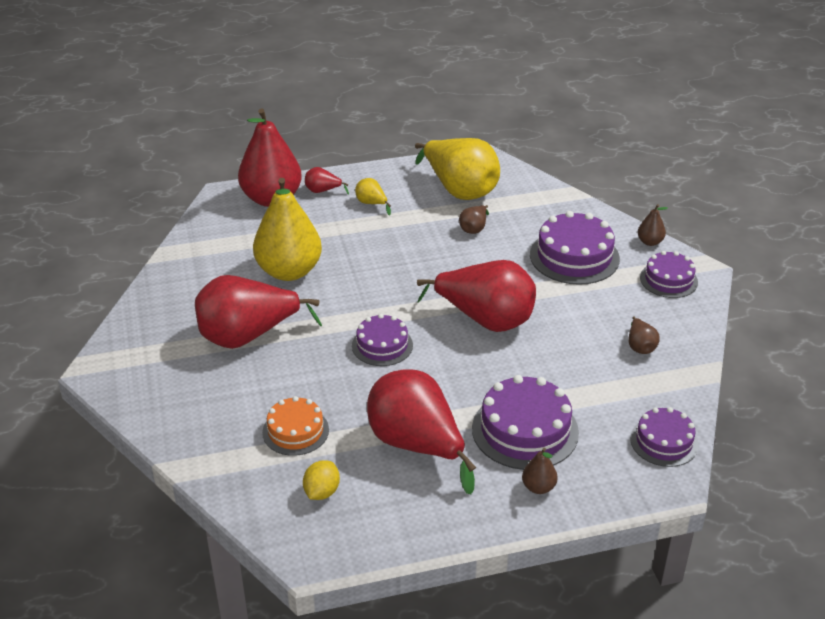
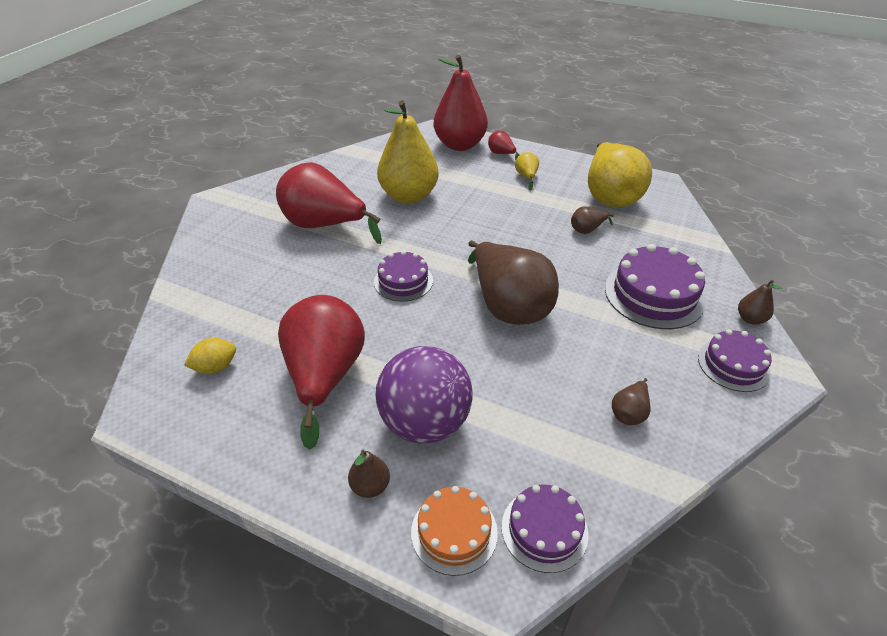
camera: 40 degrees right, 5 degrees up
(295, 431) = (263, 309): orange cake -> orange cake (454, 532)
(485, 320) = (508, 306): red pear -> brown pear
(525, 430) = (425, 422): purple cake -> purple ball

